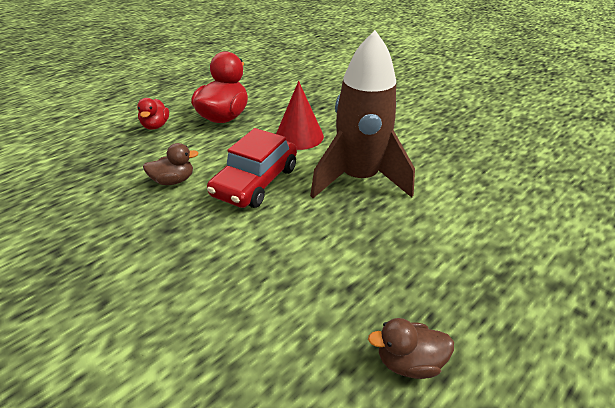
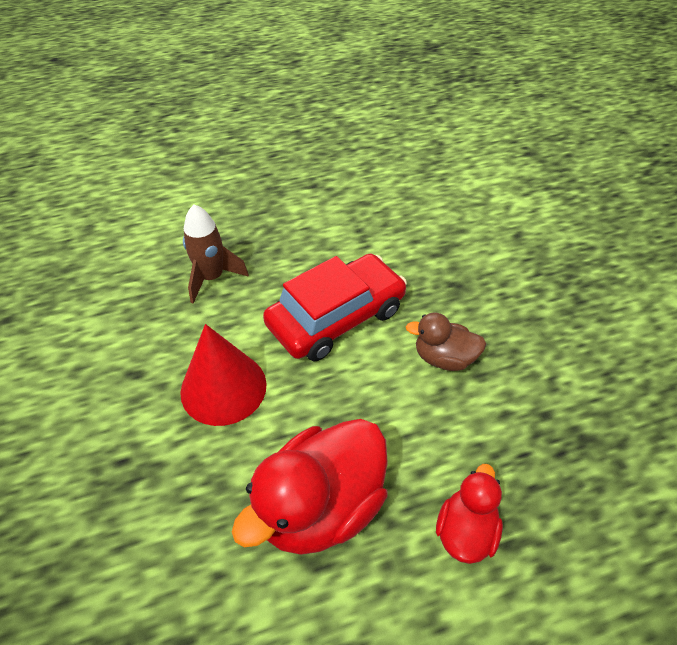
camera: 155 degrees left, 10 degrees up
(359, 178) = (212, 278): brown rocket -> brown rocket, size x0.50
(408, 361) = (309, 141): brown duck -> none

